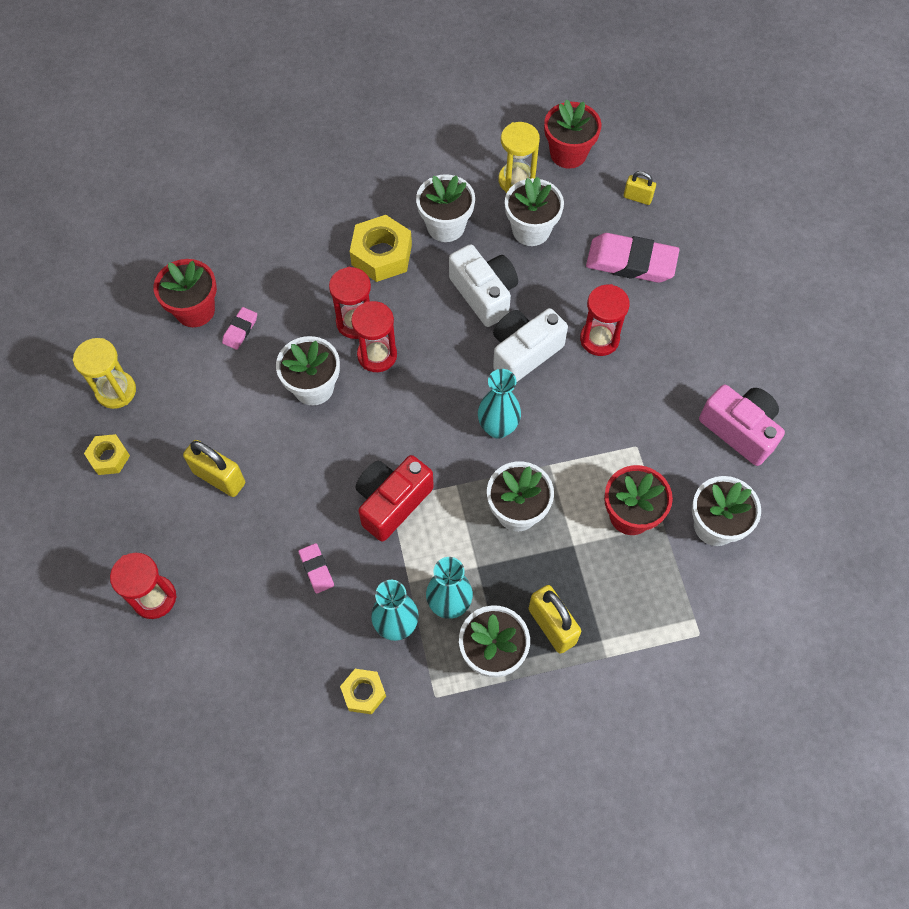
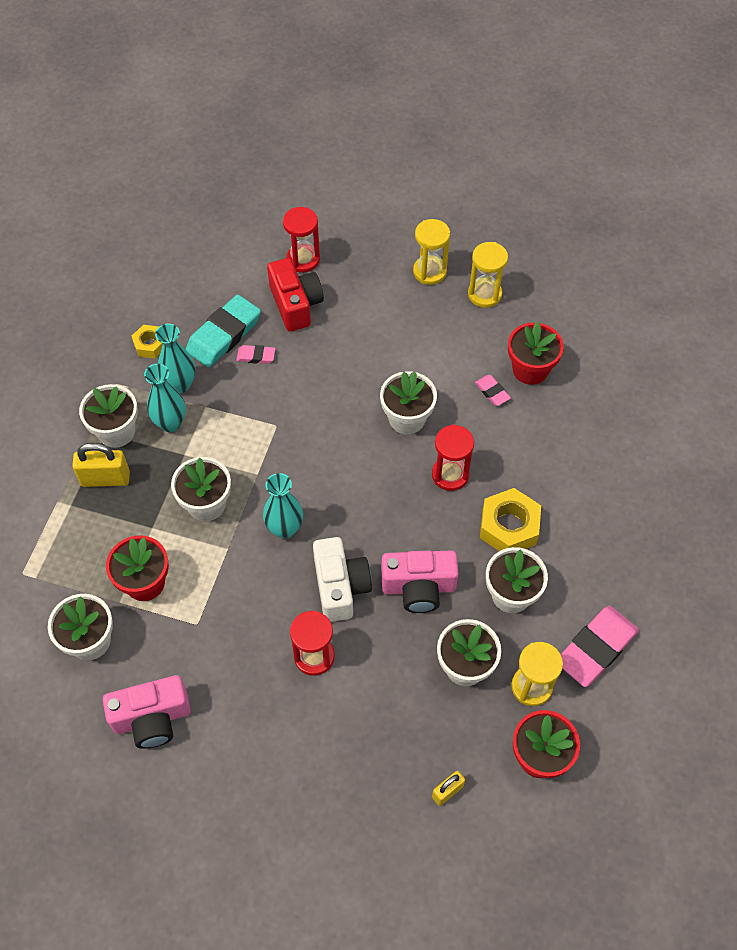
camera: 120 degrees right, 5 degrees down
(109, 457) = (429, 272): yellow nut -> yellow hourglass
(219, 478) = (368, 328): yellow padlock -> none
(306, 620) = (224, 335): none -> turquoise eraser
(377, 355) = (408, 475): red hourglass -> none
(392, 502) = (273, 425): red camera -> red camera (295, 304)
(484, 294) = (418, 587): white camera -> pink camera
(631, 262) = (377, 736): pink eraser -> pink eraser (596, 648)

